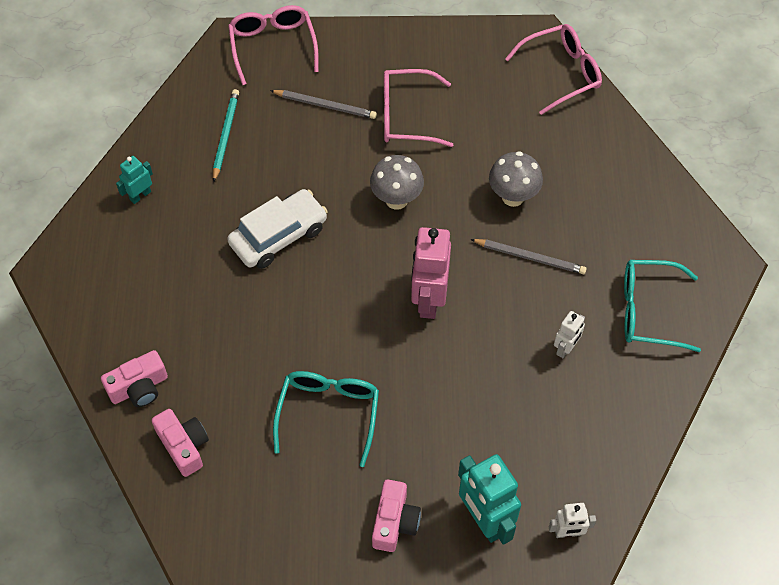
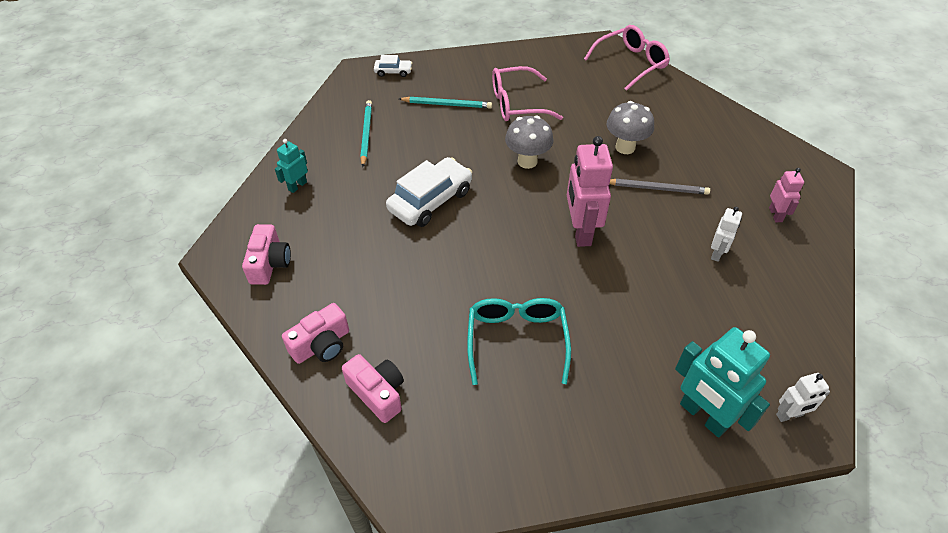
camera: 10 degrees left, 10 degrees down
(273, 46) = (393, 71): pink glasses -> white car
(325, 105) = (447, 104): grey pencil -> turquoise pencil
(394, 522) = (614, 433): pink camera -> pink camera (269, 263)
(649, 311) = (775, 215): turquoise glasses -> pink robot

